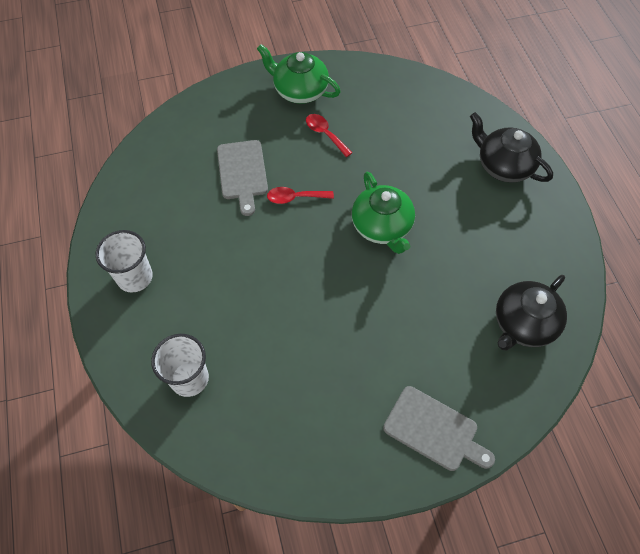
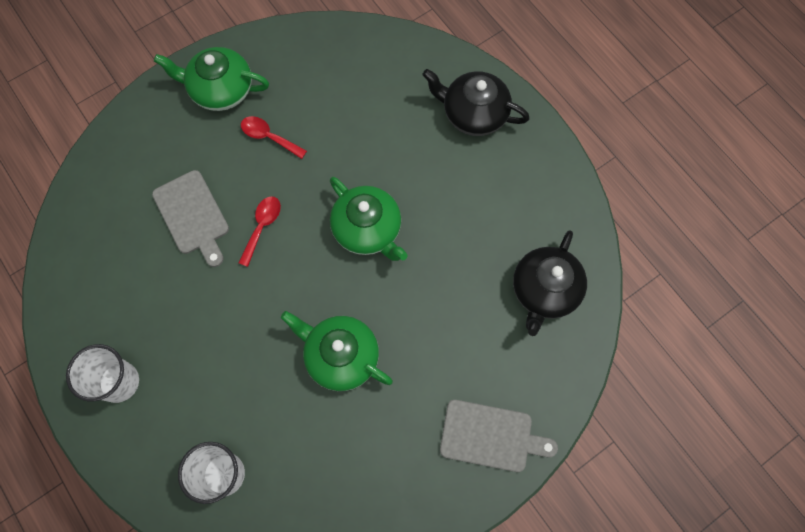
camera: 20 degrees left, 10 degrees up
(295, 198) = (262, 227): red spoon -> red spoon turned 135 degrees clockwise
(323, 318) = (340, 356): none -> green teapot

